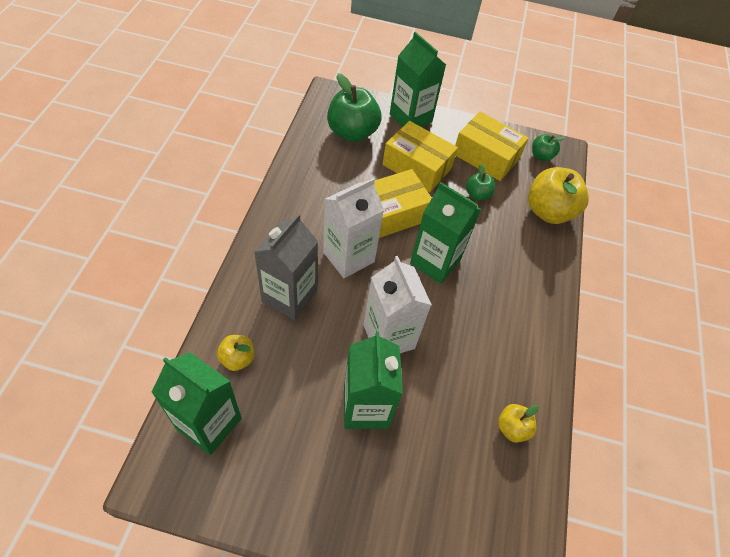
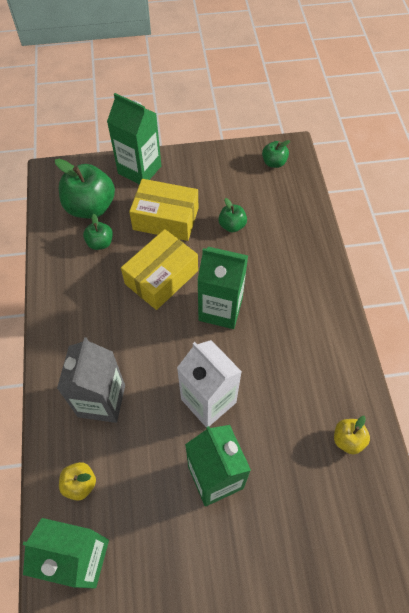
camera: 15 degrees left, 5 degrees up
(347, 165) = (100, 243): none -> green apple
(348, 257) = (140, 337): white carton -> none
(486, 156) = (224, 183): yellow box -> none
(548, 211) = (301, 217): yellow apple -> none

